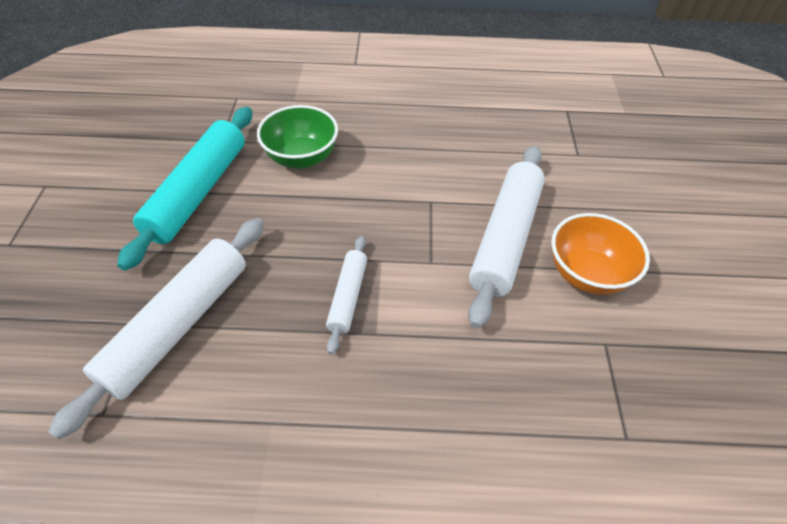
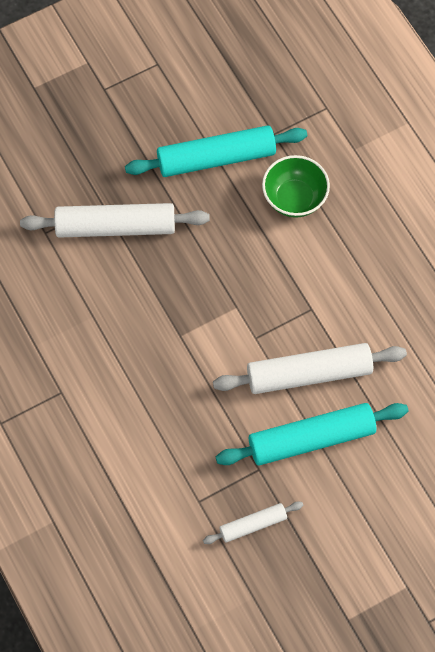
camera: 60 degrees right, 15 degrees up
(347, 297) = (195, 304): white rolling pin -> white rolling pin (253, 525)
(587, 274) = (311, 438): orange bowl -> turquoise rolling pin

